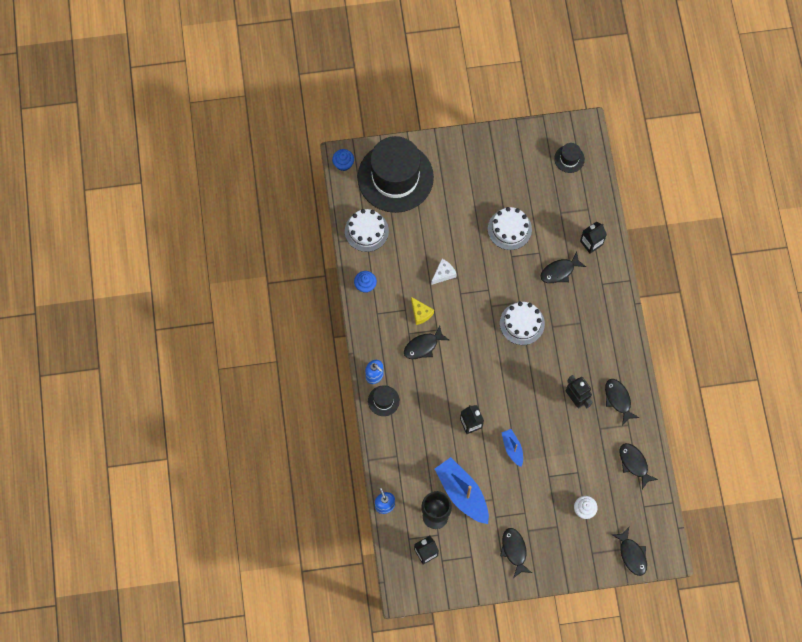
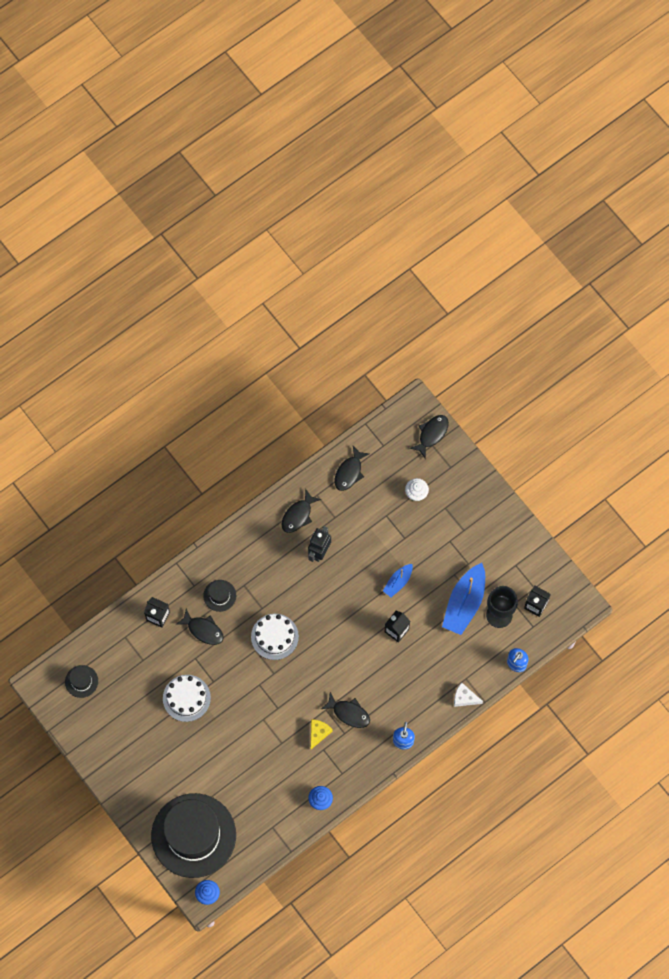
camera: 120 degrees left, 0 degrees up
(366, 231) = (265, 831): white cake -> none
(383, 400) = (422, 719): black hat -> black hat (219, 595)
(443, 274) = (267, 734): white cheese -> white cheese (464, 698)
(514, 550) = (488, 532): black fish -> none

